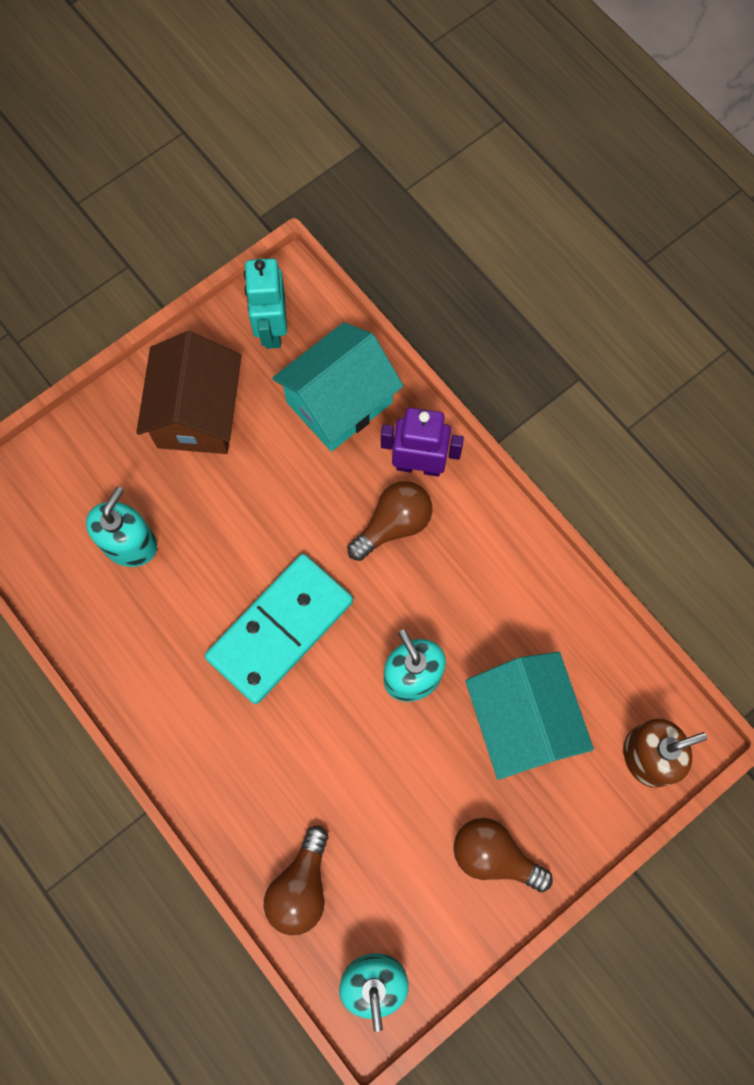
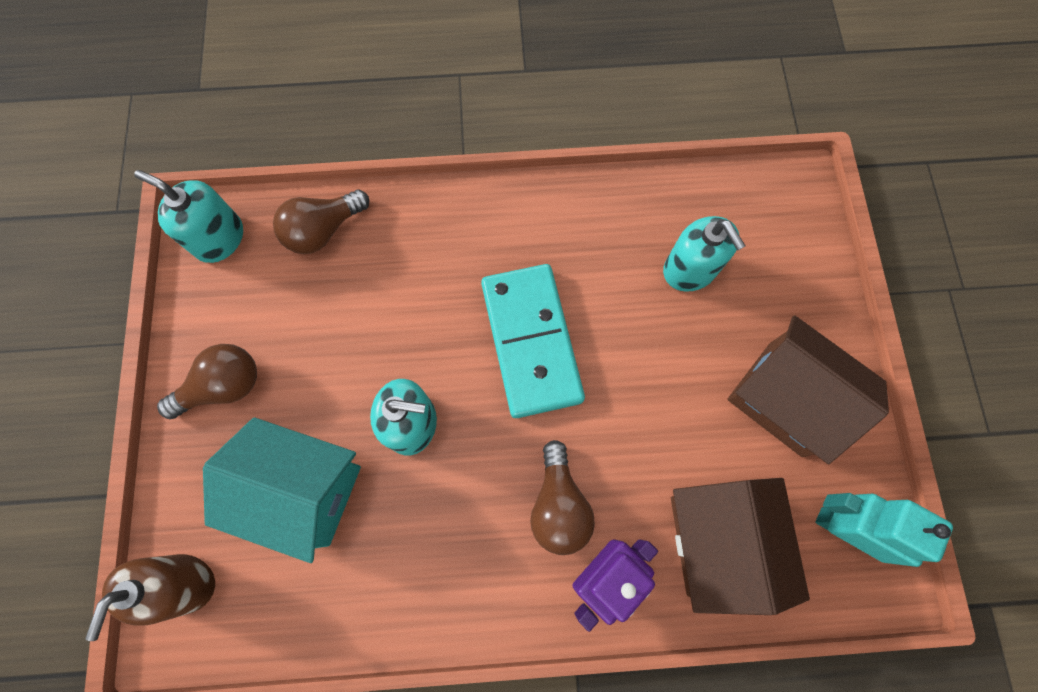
camera: 125 degrees right, 0 degrees up
(301, 887) = (323, 230): brown light bulb -> brown light bulb turned 90 degrees counterclockwise
(339, 402) = (719, 540): turquoise house -> brown house

